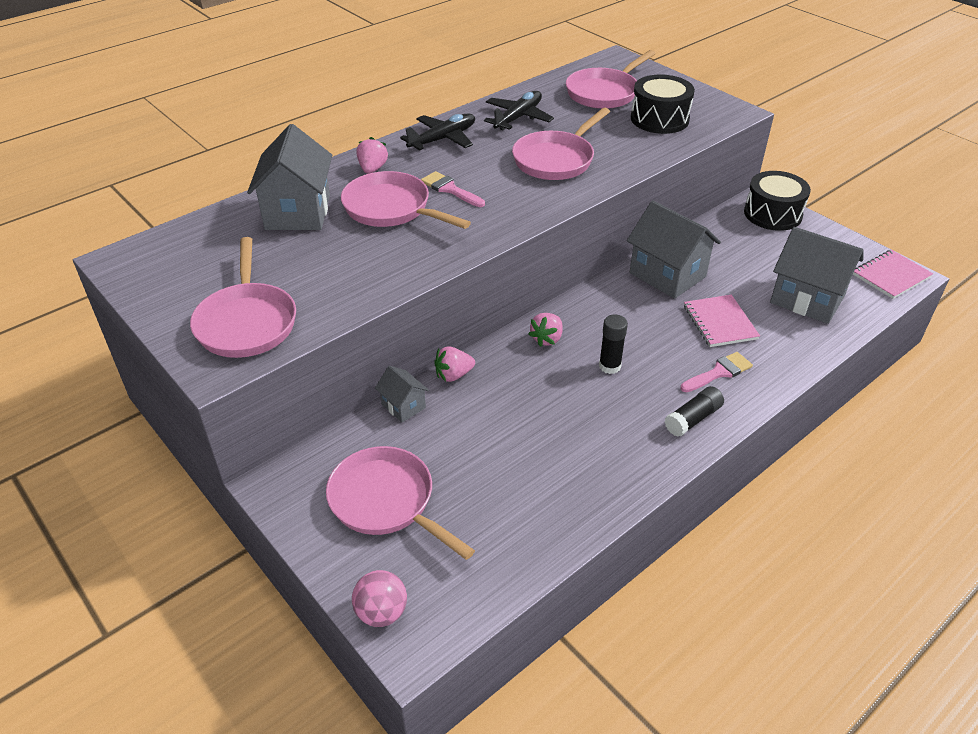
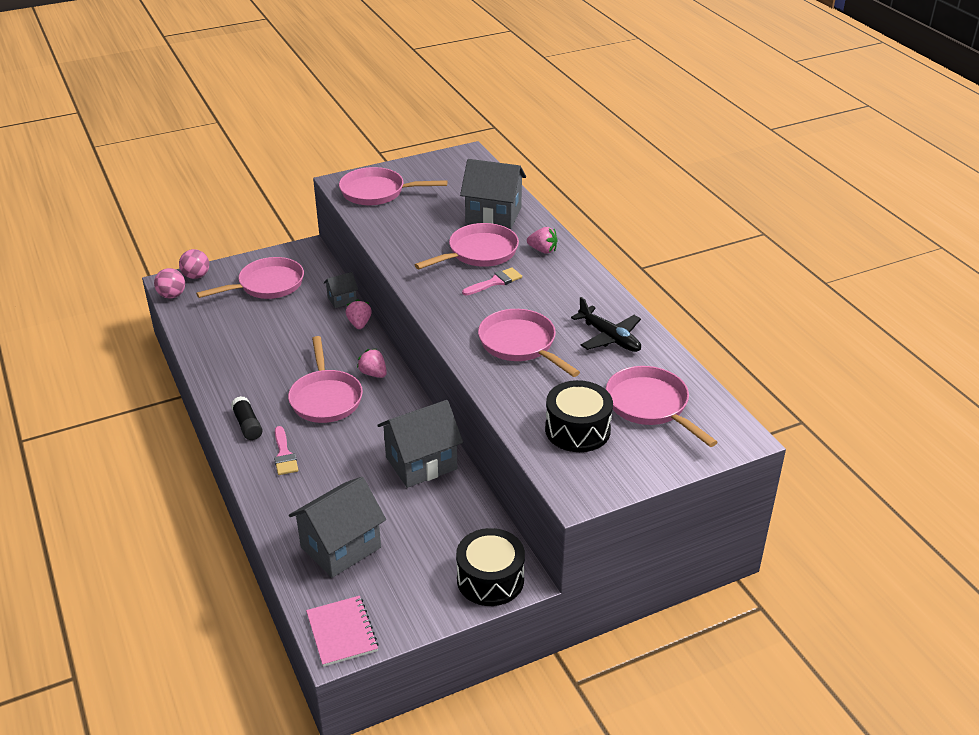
camera: 105 degrees right, 5 degrees down
(442, 139) = (581, 289): black plane -> none
(449, 625) = (172, 295): none -> pink ball
(609, 366) = (325, 398): black glue stick -> pink pan
(720, 322) = (341, 475): pink notebook -> none

